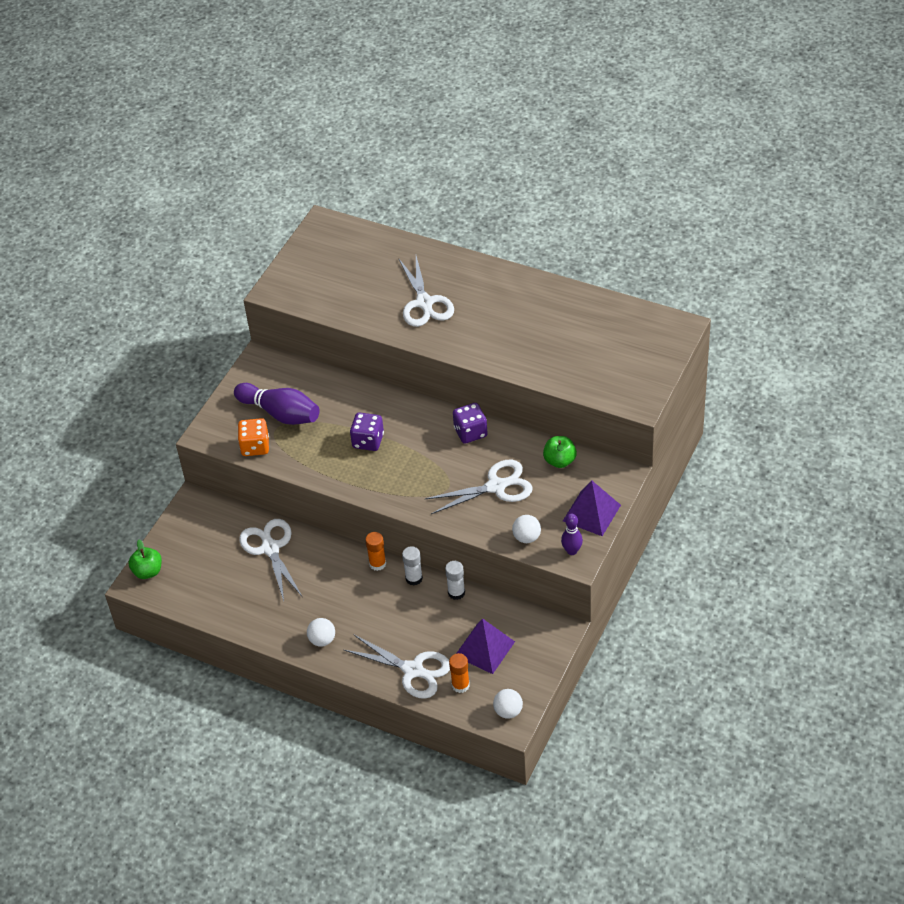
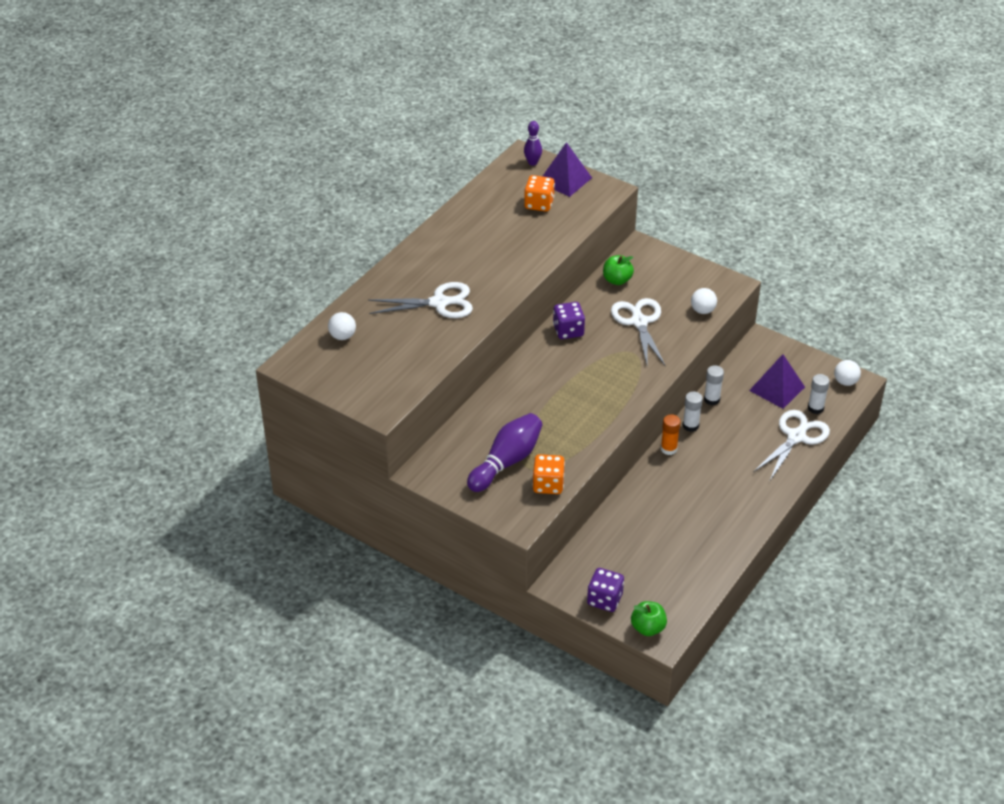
camera: 85 degrees left, 5 degrees down
(270, 548) = (635, 526): white scissors -> none
(322, 640) = (755, 496): white ball -> white ball (342, 336)
(368, 441) = (561, 400): purple dice -> purple dice (604, 599)
(460, 685) = (815, 408): orange glue stick -> white glue stick
(572, 551) = (722, 286): purple bowling pin -> purple bowling pin (532, 162)
(591, 513) = (681, 269): purple pyramid -> purple pyramid (565, 180)
(598, 351) = (539, 204): none -> orange dice

